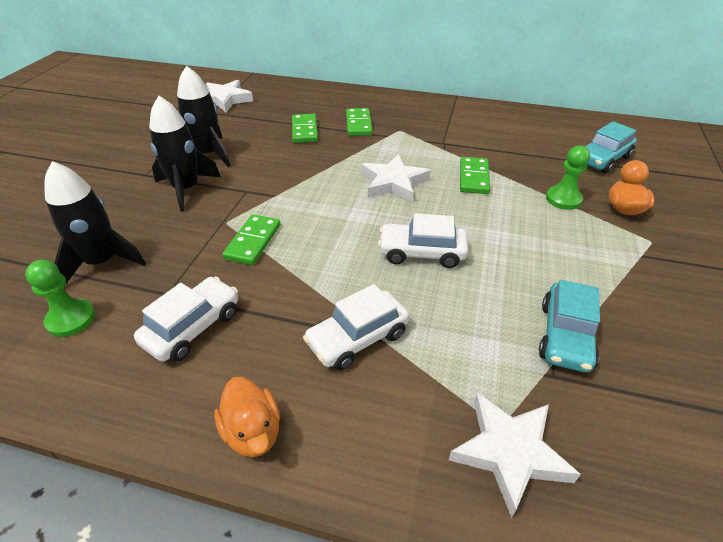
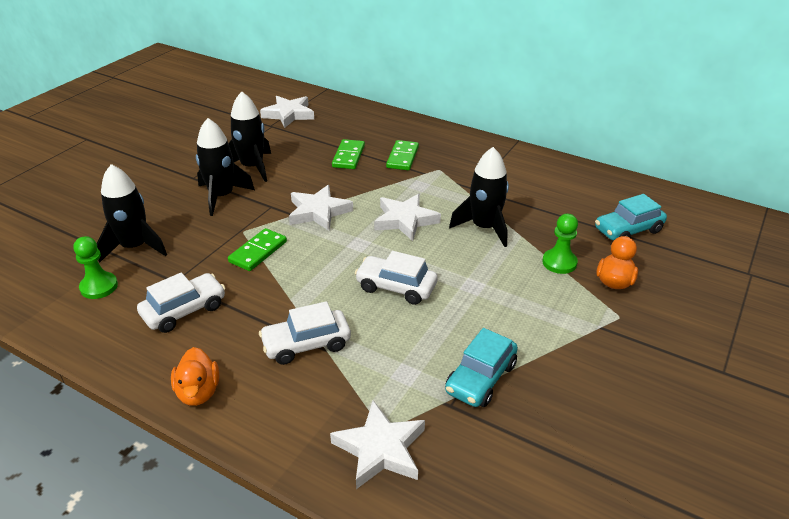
camera: 15 degrees right, 5 degrees down
(300, 188) = (318, 212): none -> white star
(474, 178) = (484, 227): green domino -> black rocket

